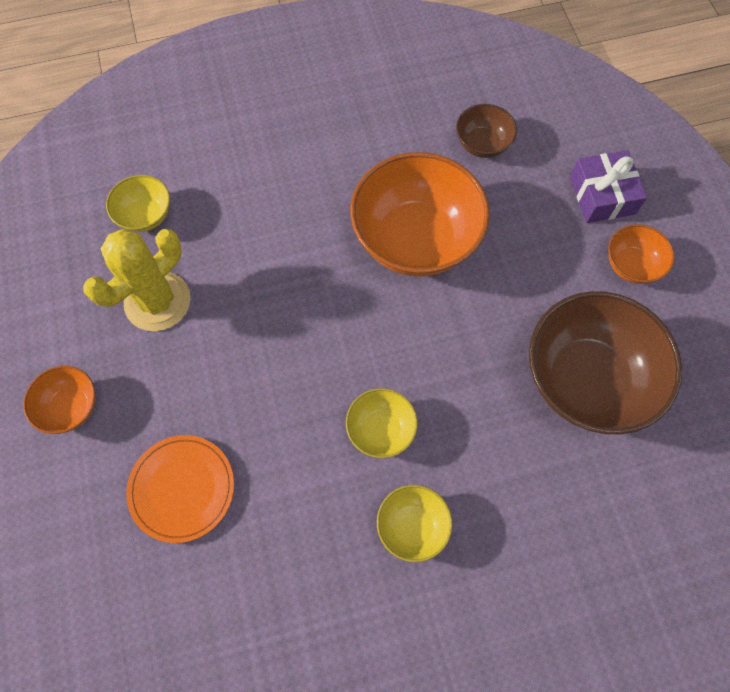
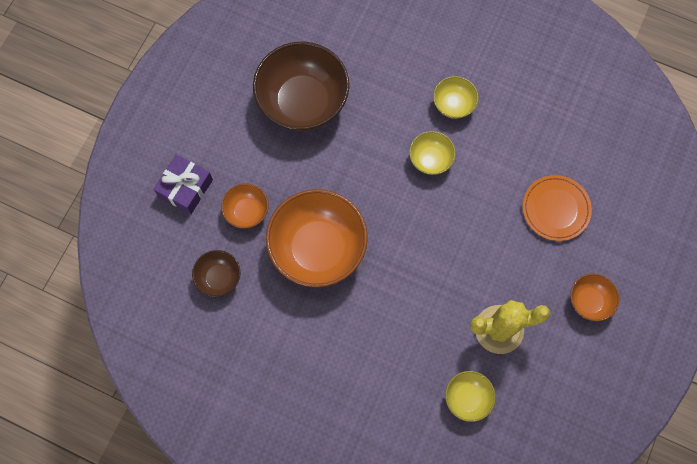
camera: 140 degrees left, 5 degrees up
(631, 265) = (215, 137): orange bowl -> orange bowl (247, 211)

